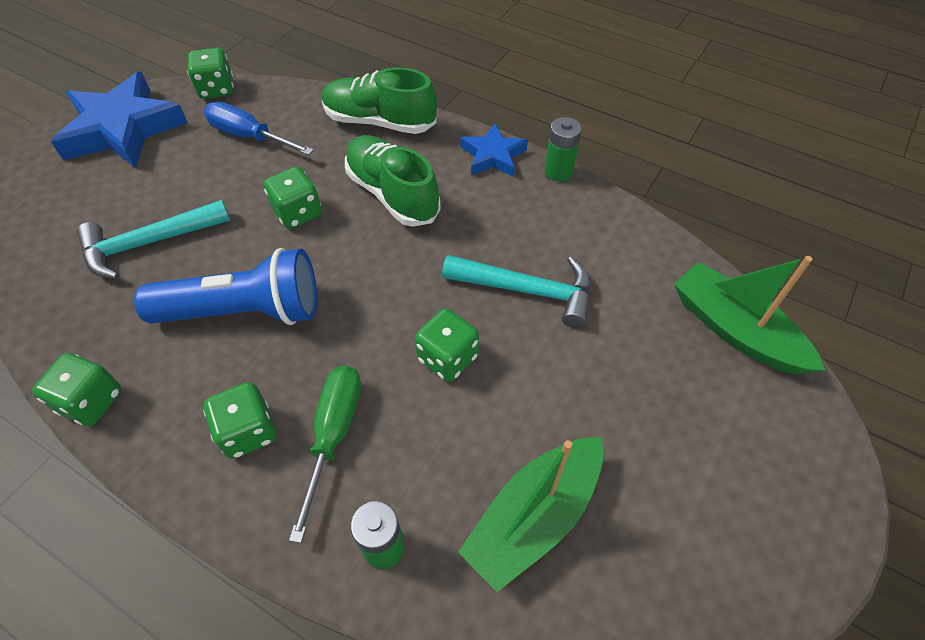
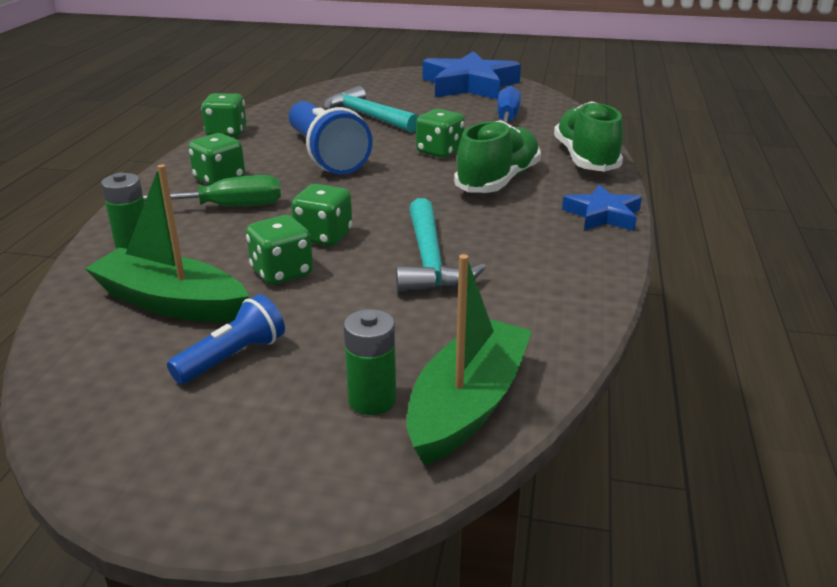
camera: 70 degrees right, 25 degrees down
(216, 89) = (547, 99): green dice -> green dice (282, 273)
(558, 171) = (620, 253): green battery -> green battery (372, 400)
(644, 473) = (232, 357): none -> blue flashlight

